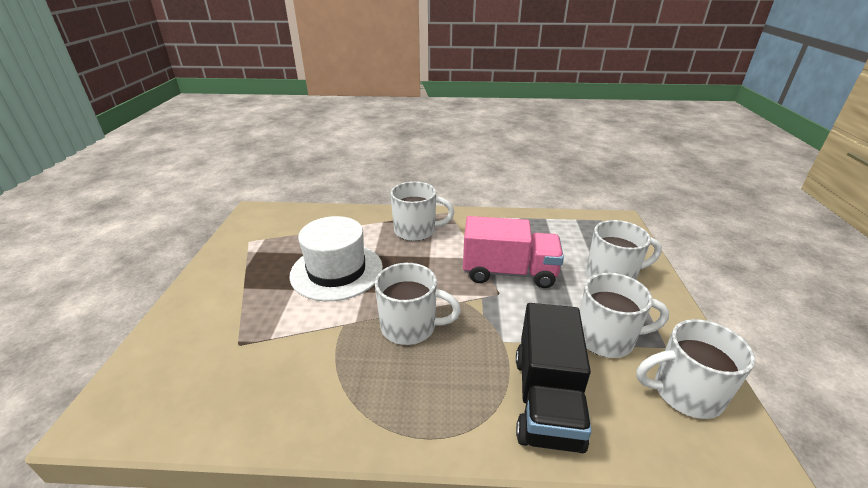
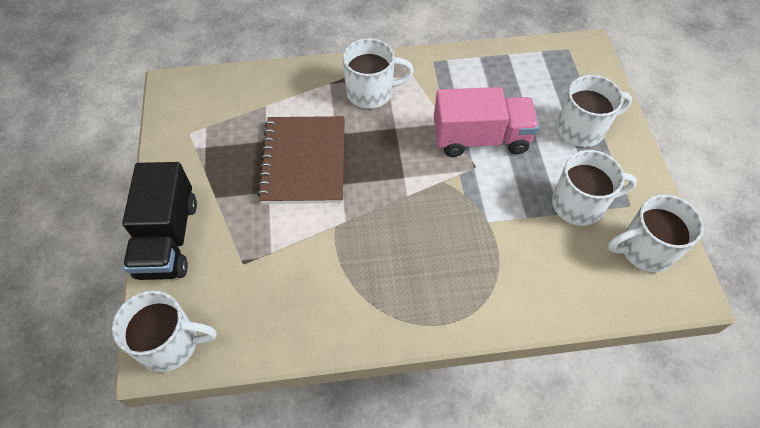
camera: 10 degrees left, 25 degrees up
(336, 271) = (304, 161): white hat -> brown notebook
(410, 327) = (399, 219): white mug -> white mug (170, 344)
(546, 400) = (533, 275): black truck -> black truck (168, 238)

